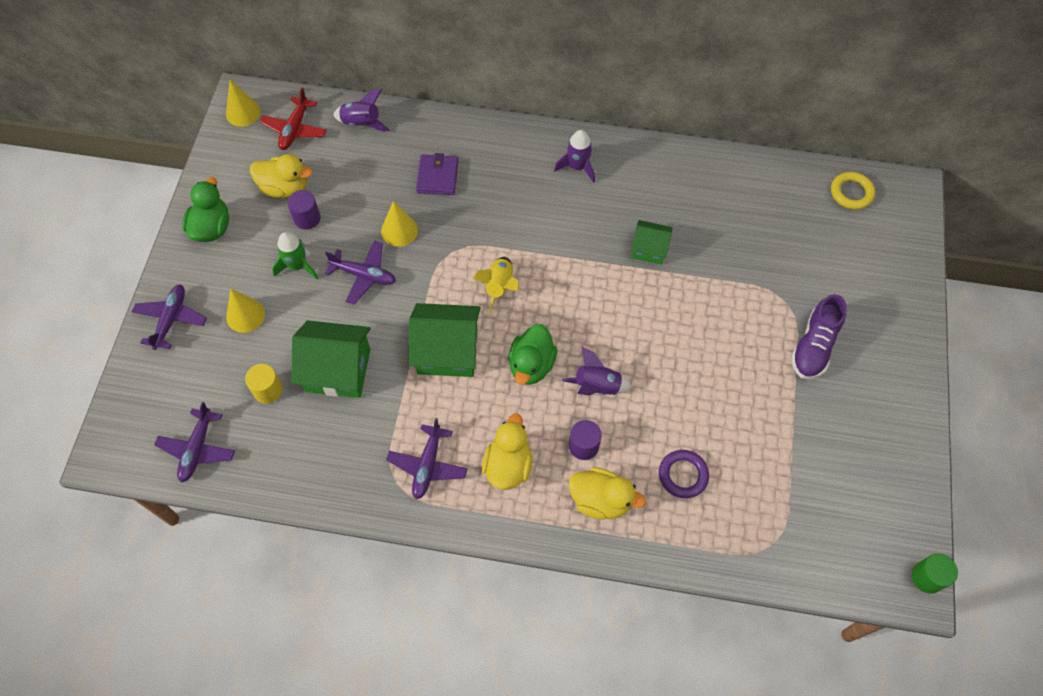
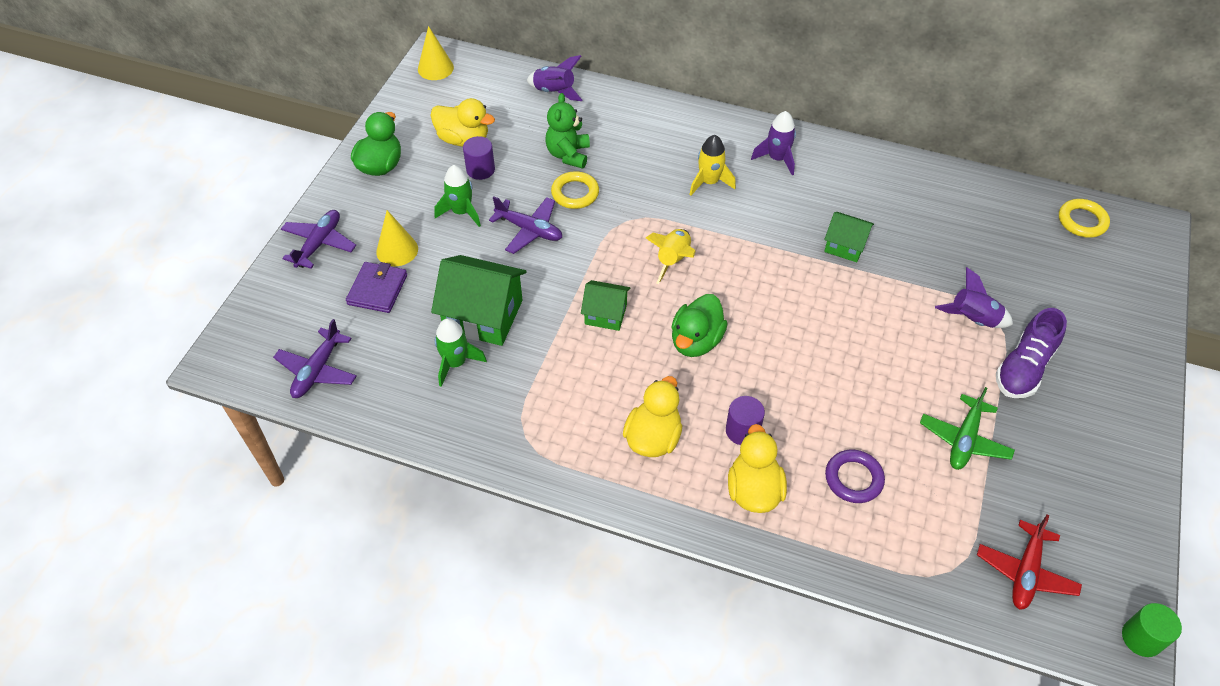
camera: 10 degrees right, 10 degrees down
(268, 390) = (405, 324): yellow cylinder -> none
(295, 129) = (485, 89): red plane -> red plane (1025, 572)
(321, 421) = (456, 363): none -> green rocket
(386, 190) = (568, 154): none -> green teddy bear
(399, 230) = (575, 193): yellow cone -> yellow ring
(428, 465) = (563, 424): purple plane -> none
(437, 177) = (625, 149): purple wallet -> purple wallet (377, 289)
(447, 351) = (606, 314): green house -> green house, size x0.57
(520, 201) = (709, 182): none -> yellow rocket
(597, 387) = (766, 373): purple rocket -> purple rocket (972, 320)
(601, 500) = (753, 490): yellow duck -> yellow duck turned 120 degrees counterclockwise
(771, 423) = (964, 440): none -> green plane

